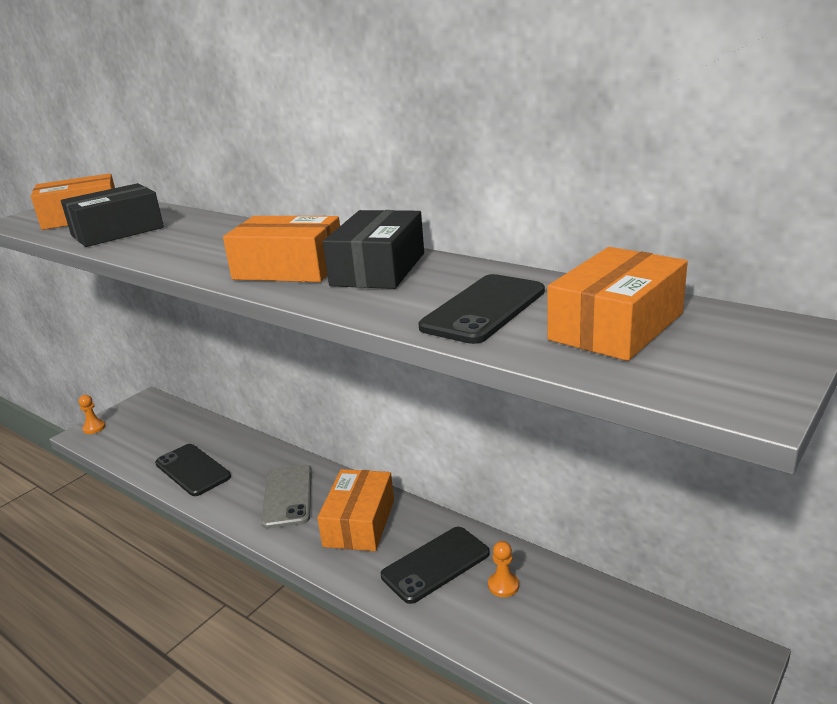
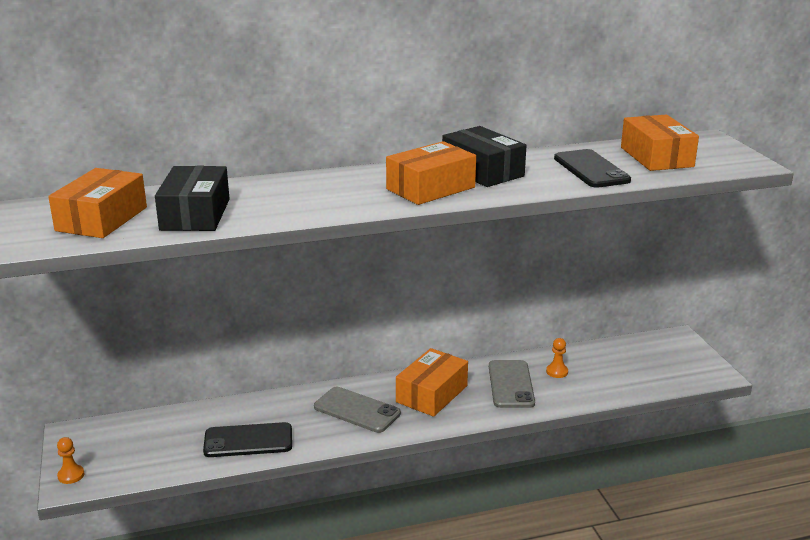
camera: 55 degrees left, 0 degrees up
(359, 523) = (432, 394): orange box -> orange box turned 75 degrees clockwise
(435, 564) = (511, 384): black phone -> grey phone

